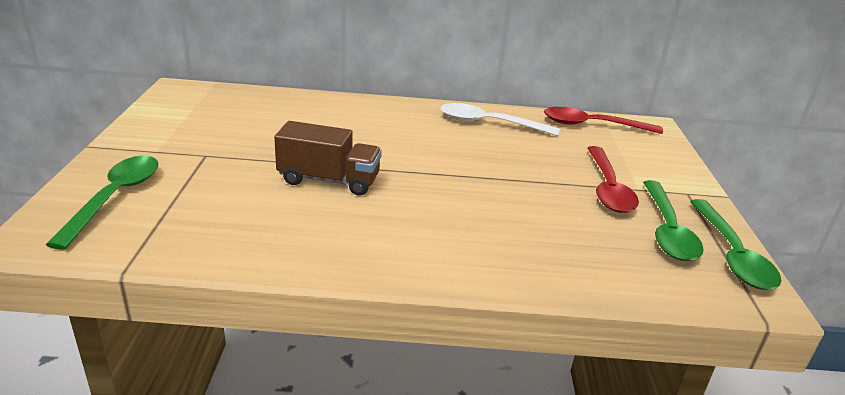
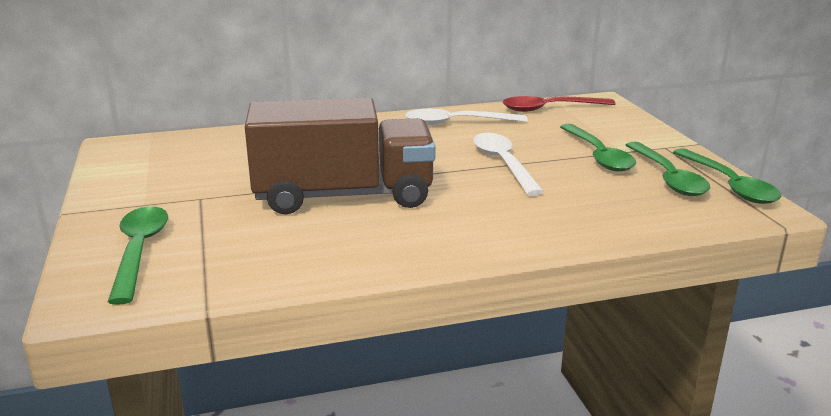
camera: 15 degrees left, 5 degrees down
(329, 180) = (343, 196): brown truck -> brown truck, size x1.75
(504, 177) = (503, 164): none -> white spoon
(608, 188) = (598, 155): red spoon -> green spoon

